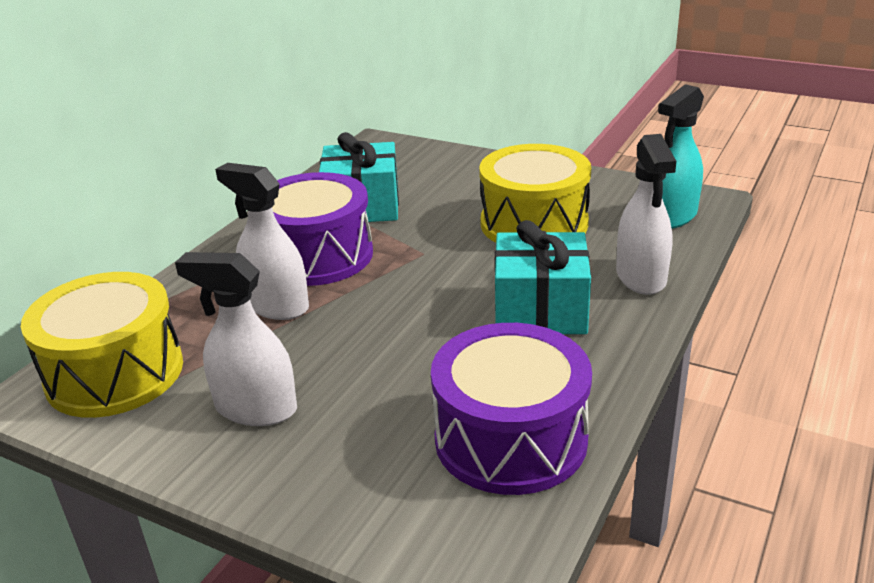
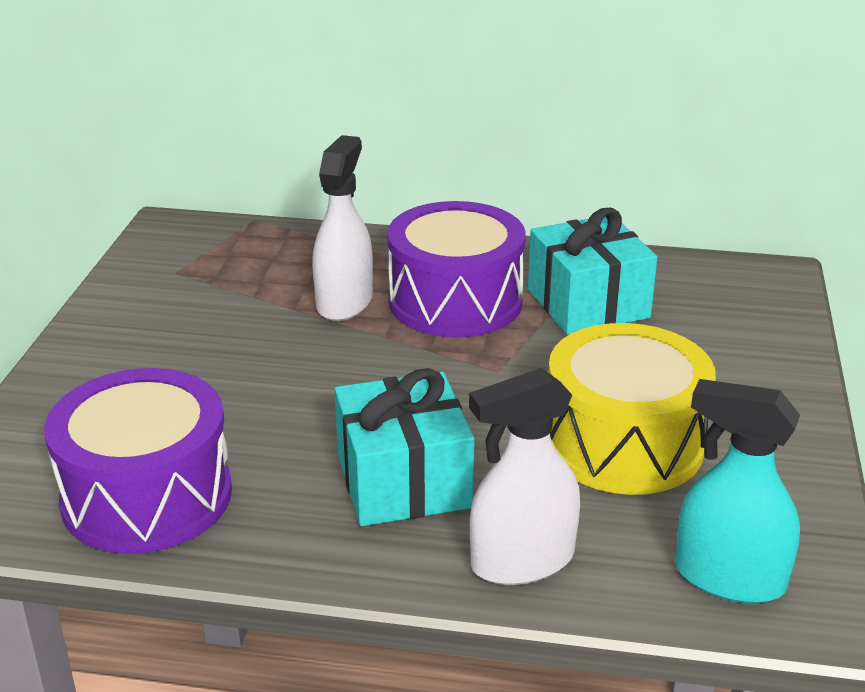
camera: 70 degrees right, 0 degrees up
(115, 373) = (209, 252): yellow drum -> none
(256, 408) = (171, 335): white spray bottle -> none

